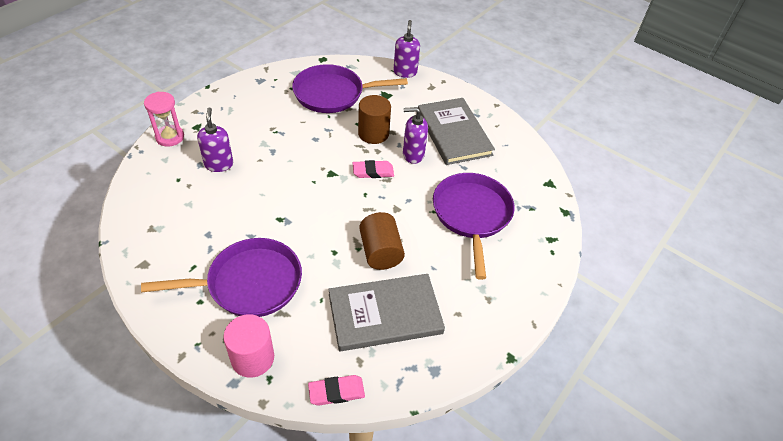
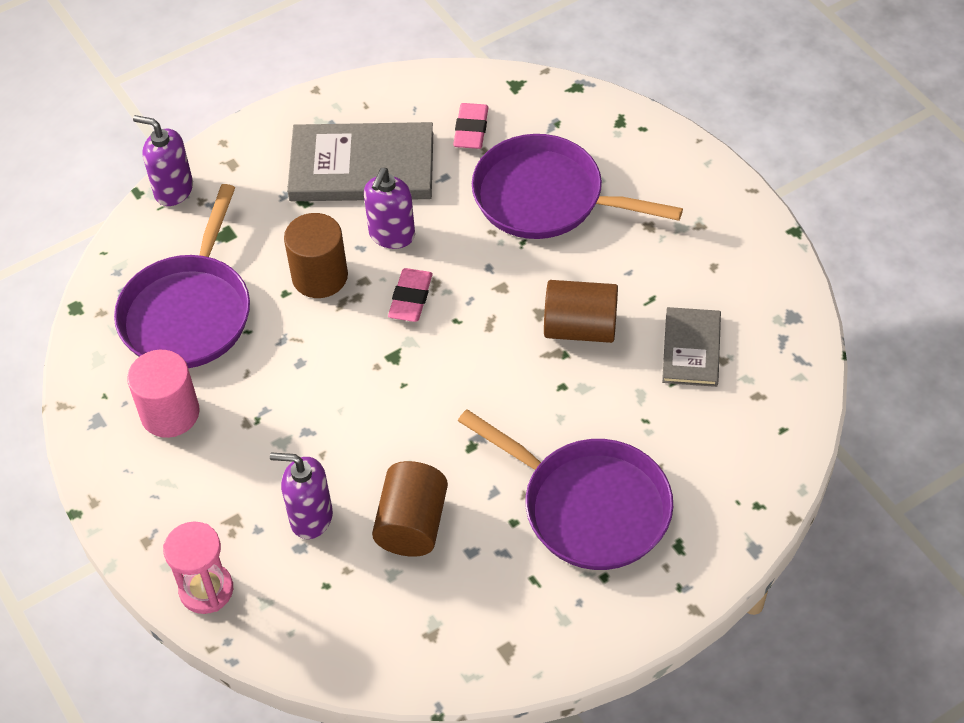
camera: 65 degrees left, 5 degrees up
(222, 205) = (412, 524): none -> brown cylinder
(249, 283) = (589, 507): purple pan -> purple pan turned 120 degrees clockwise
(252, 358) = (721, 520): pink cylinder -> pink cylinder (170, 413)
(336, 392) = (797, 431): pink eraser -> pink eraser (471, 129)
(385, 314) = (691, 349): grey book -> grey book, size x0.57

